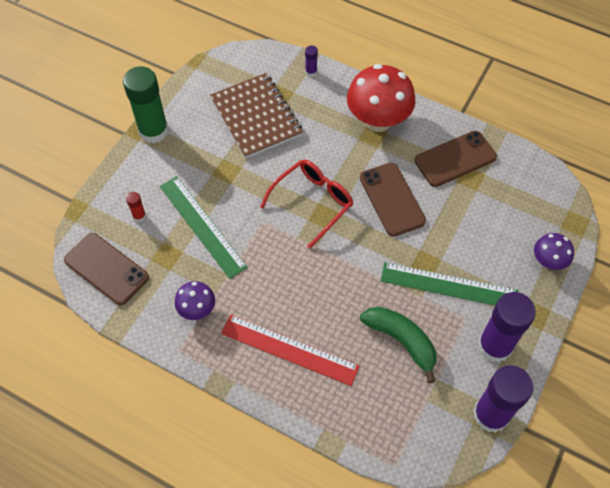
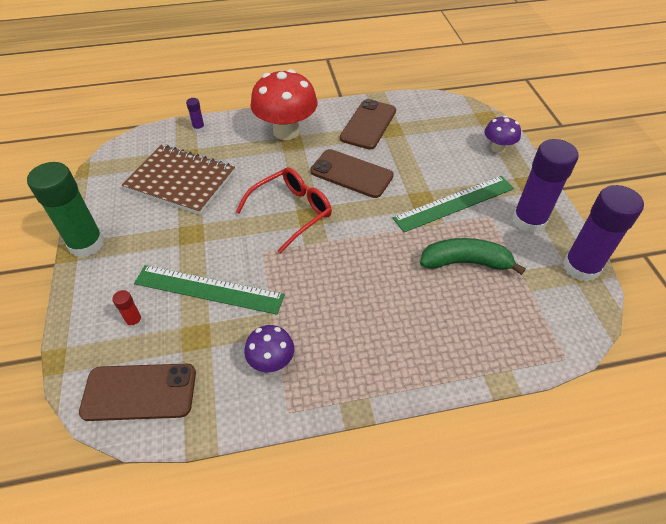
camera: 40 degrees left, 10 degrees down
(289, 350) = (388, 333): red ruler -> none
(313, 202) = (292, 212): red glasses -> red glasses turned 45 degrees clockwise

